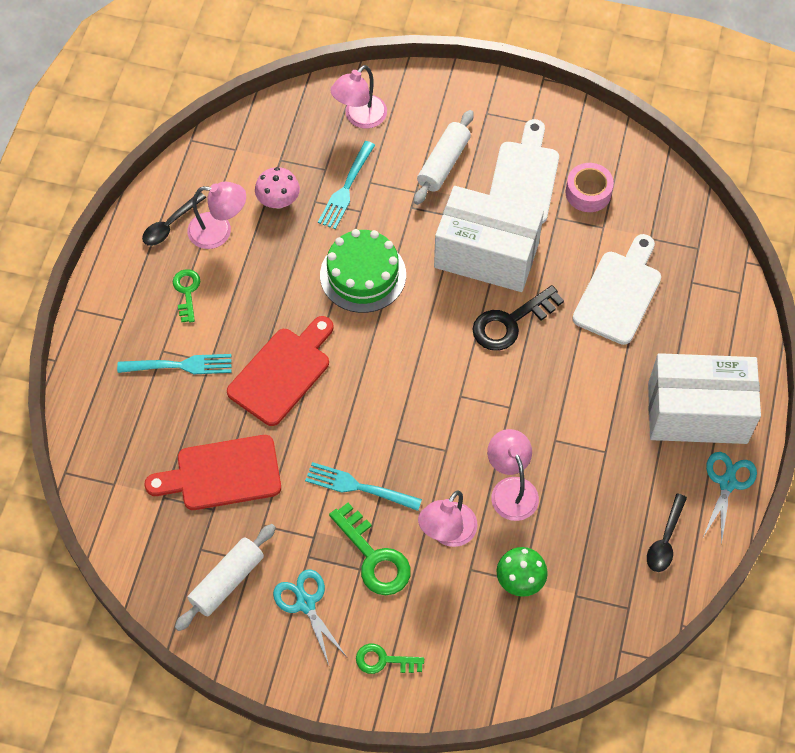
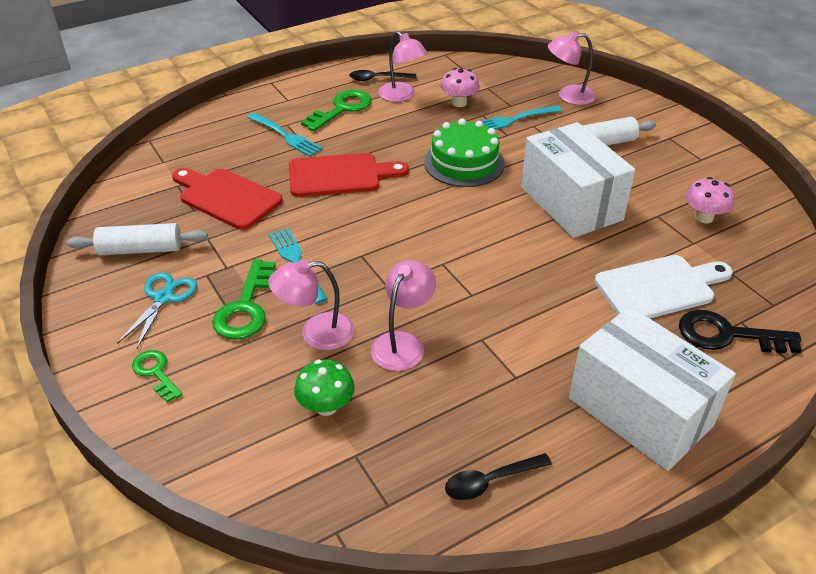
camera: 45 degrees right, 20 degrees down
(187, 292) = (342, 109): green key -> green key, size x1.64
(510, 322) = (540, 249): black key -> black key (727, 335)
(524, 178) = (657, 182): white cutting board -> none
(588, 193) = (704, 217): pink tape -> pink mushroom
(727, 483) = (609, 486): turquoise scissors -> none

